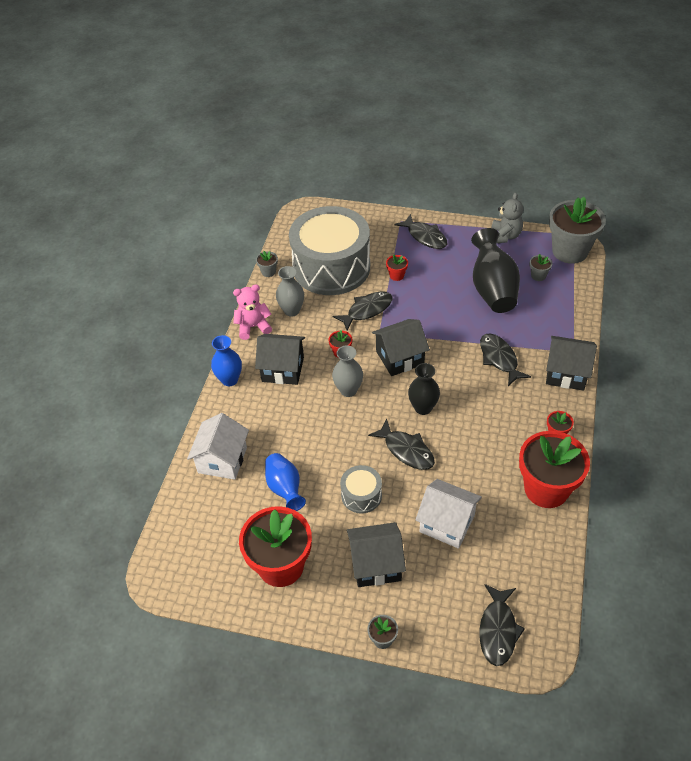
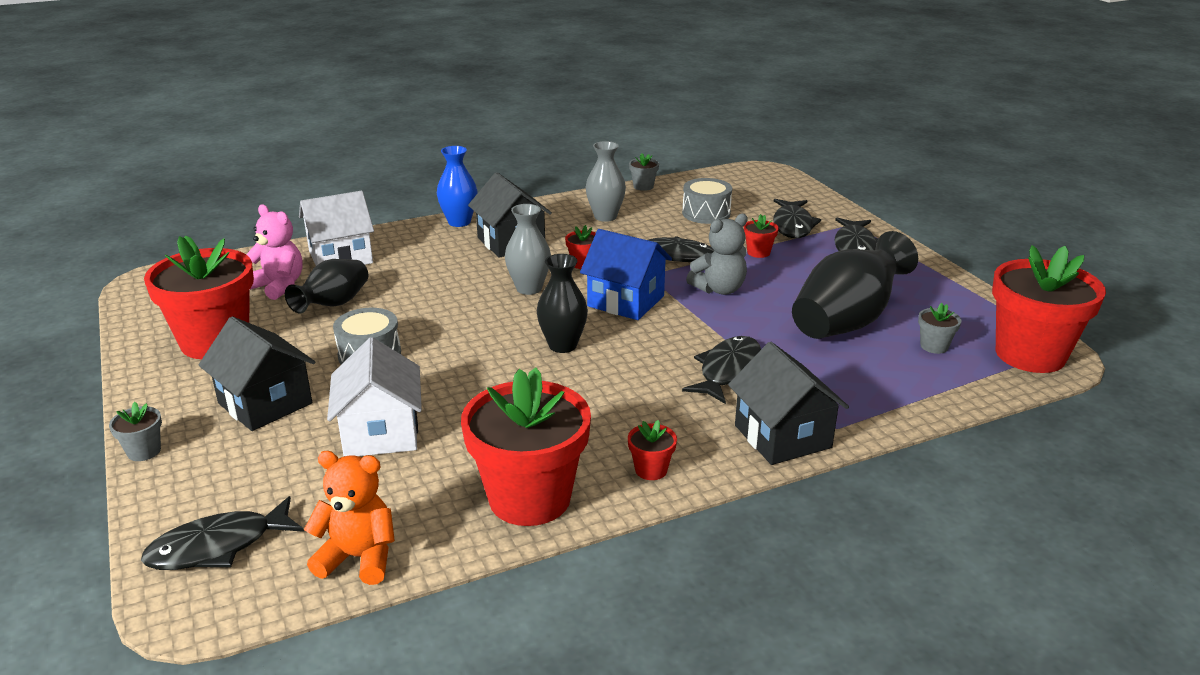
camera: 50 degrees right, 20 degrees down
(253, 327) = (551, 207): pink teddy bear -> pink teddy bear (279, 286)
(285, 488) = (333, 304): blue vase -> black vase
(331, 267) = (706, 213): grey drum -> grey drum, size x0.42
(400, 358) = (625, 301): black house -> blue house
(406, 450) = (476, 359): black fish -> black fish (792, 225)
(505, 236) = (960, 296): grey teddy bear -> grey teddy bear (719, 289)
(546, 575) = (358, 558): none -> orange teddy bear
(570, 251) = (1030, 354): grey flower pot -> red flower pot

